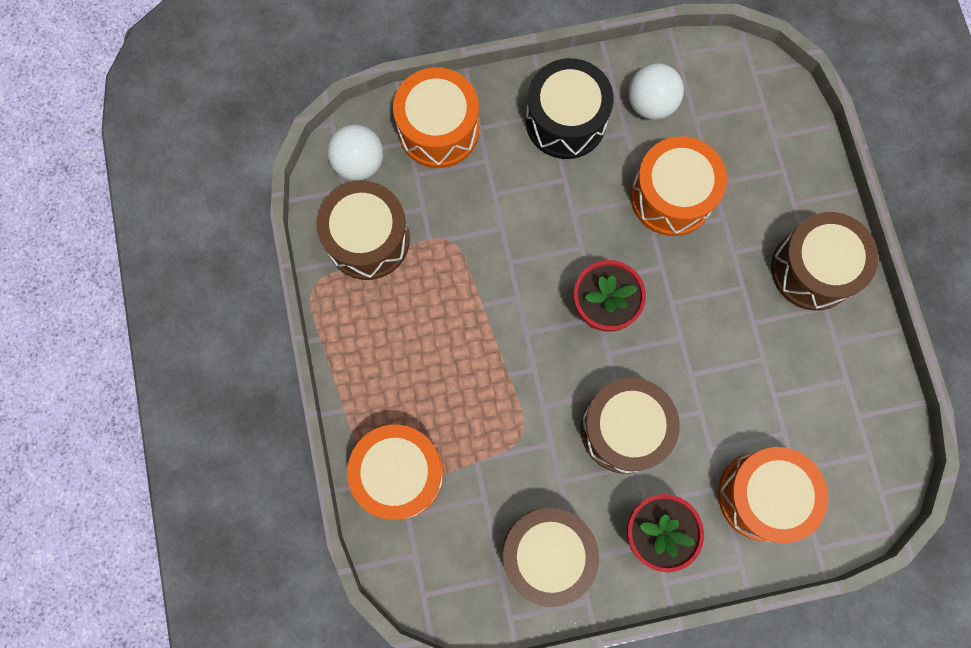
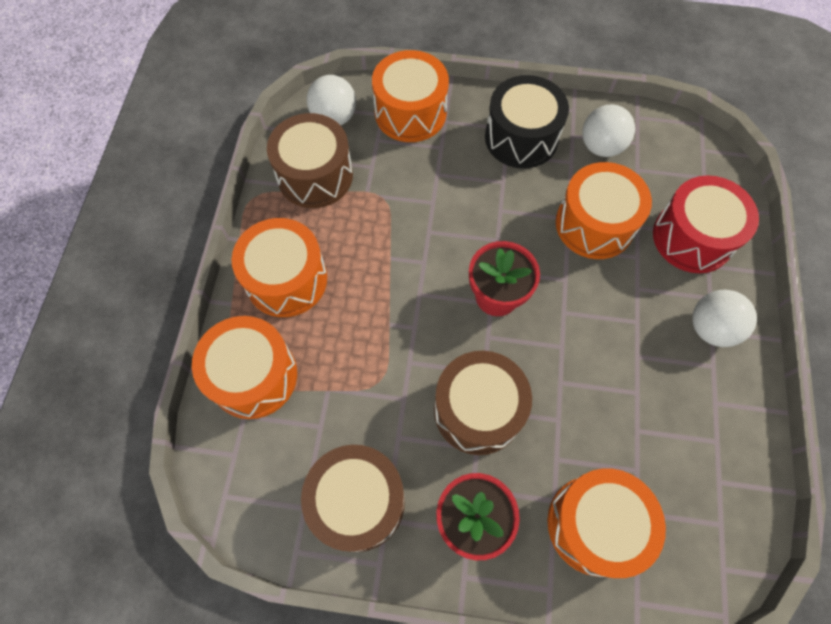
camera: 20 degrees right, 10 degrees down
(388, 364) = (286, 279): none -> orange drum
(770, 178) = (692, 237): none -> red drum
(813, 269) = (711, 328): brown drum -> white ball

